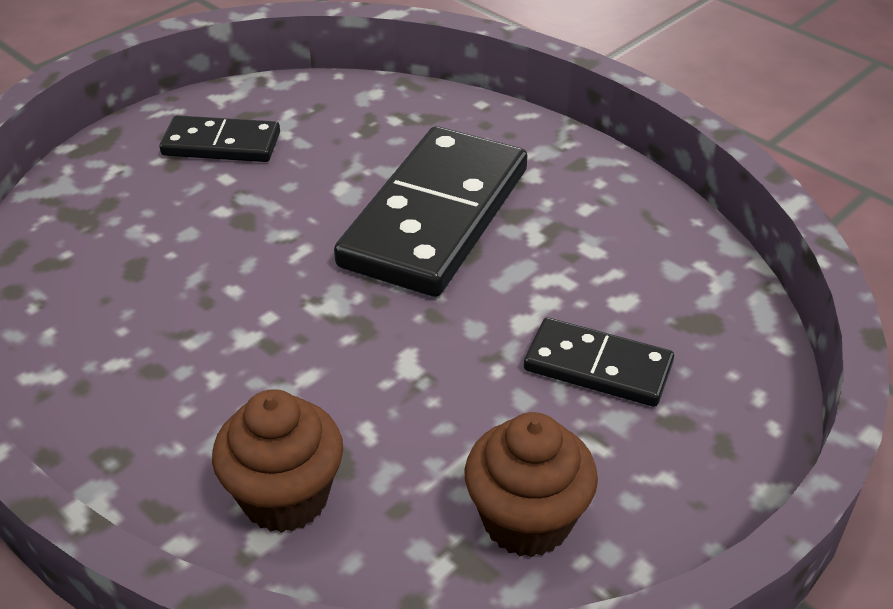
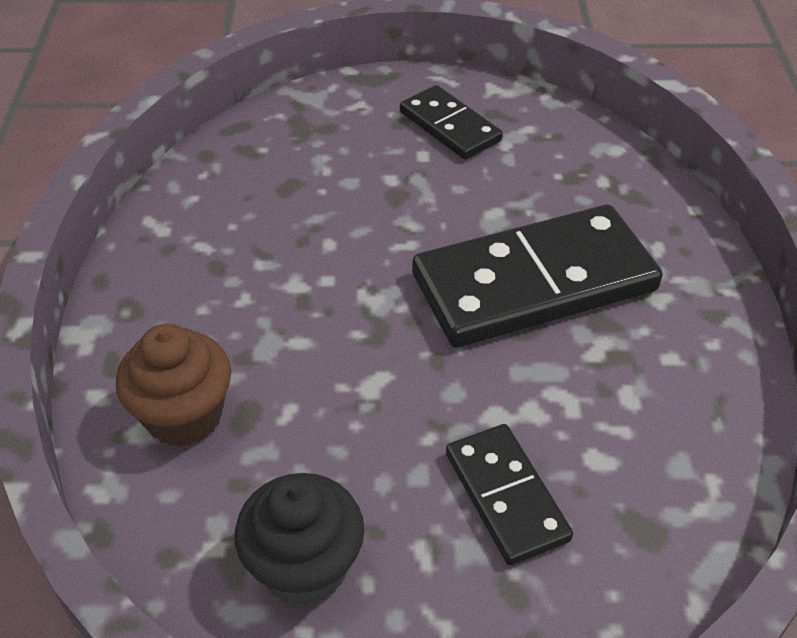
camera: 45 degrees right, 5 degrees up
(527, 520) = (304, 567): brown cupcake -> black cupcake

